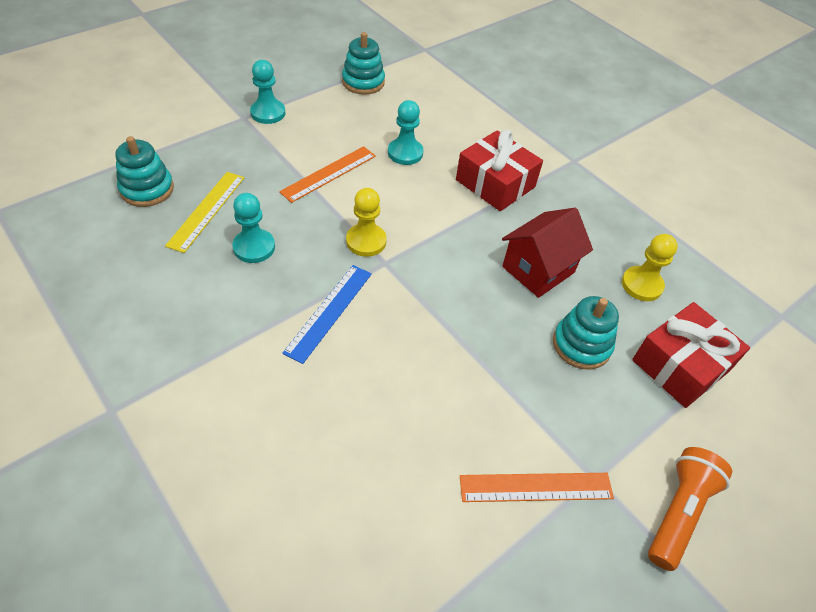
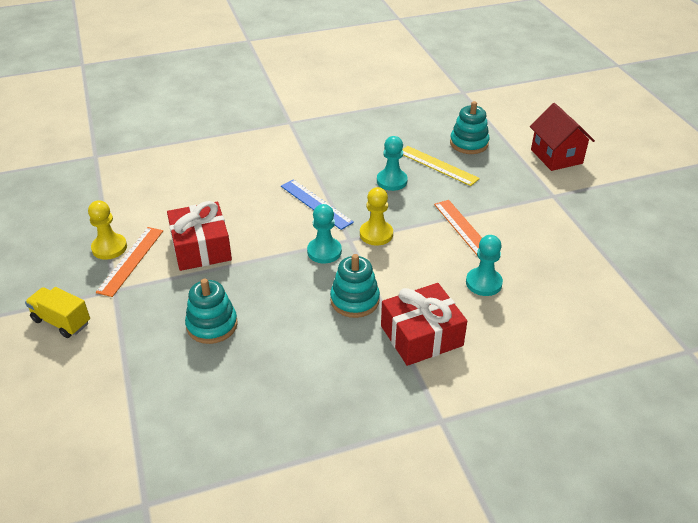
camera: 115 degrees right, 10 degrees down
(268, 113) = (559, 209): turquoise pawn -> turquoise pawn (324, 251)
(363, 82) = (611, 280): turquoise stacking toy -> turquoise stacking toy (354, 300)
(538, 269) = (300, 327): red house -> red house (556, 156)
(641, 285) = (245, 397): yellow pawn -> yellow pawn (109, 248)
(678, 512) = (61, 321): orange flashlight -> yellow truck
(680, 365) = (153, 382): red gift -> red gift (201, 247)

